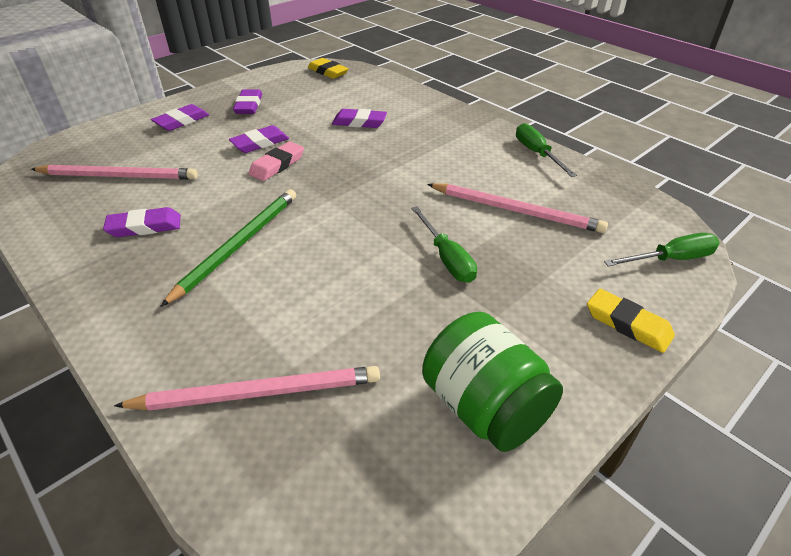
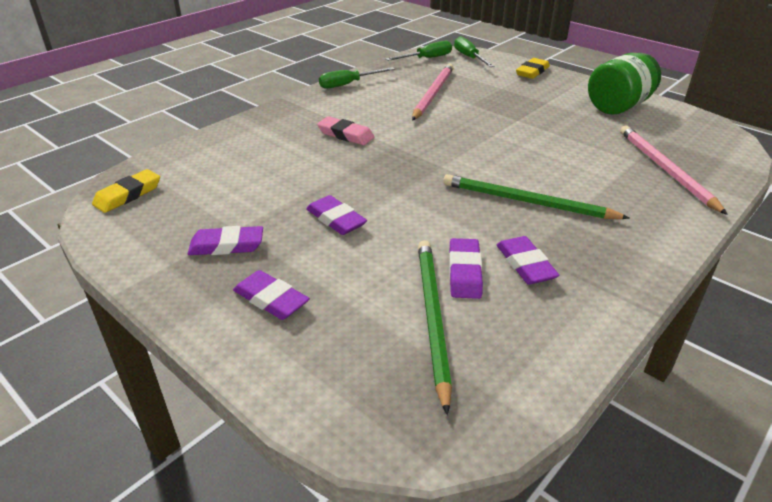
camera: 95 degrees left, 5 degrees down
(119, 176) = (432, 317): pink pencil -> green pencil
(277, 165) = (384, 201): pink eraser -> pink eraser (345, 135)
(359, 122) = (286, 162): purple eraser -> purple eraser (464, 272)
(447, 258) = (500, 116): green screwdriver -> green screwdriver (427, 58)

